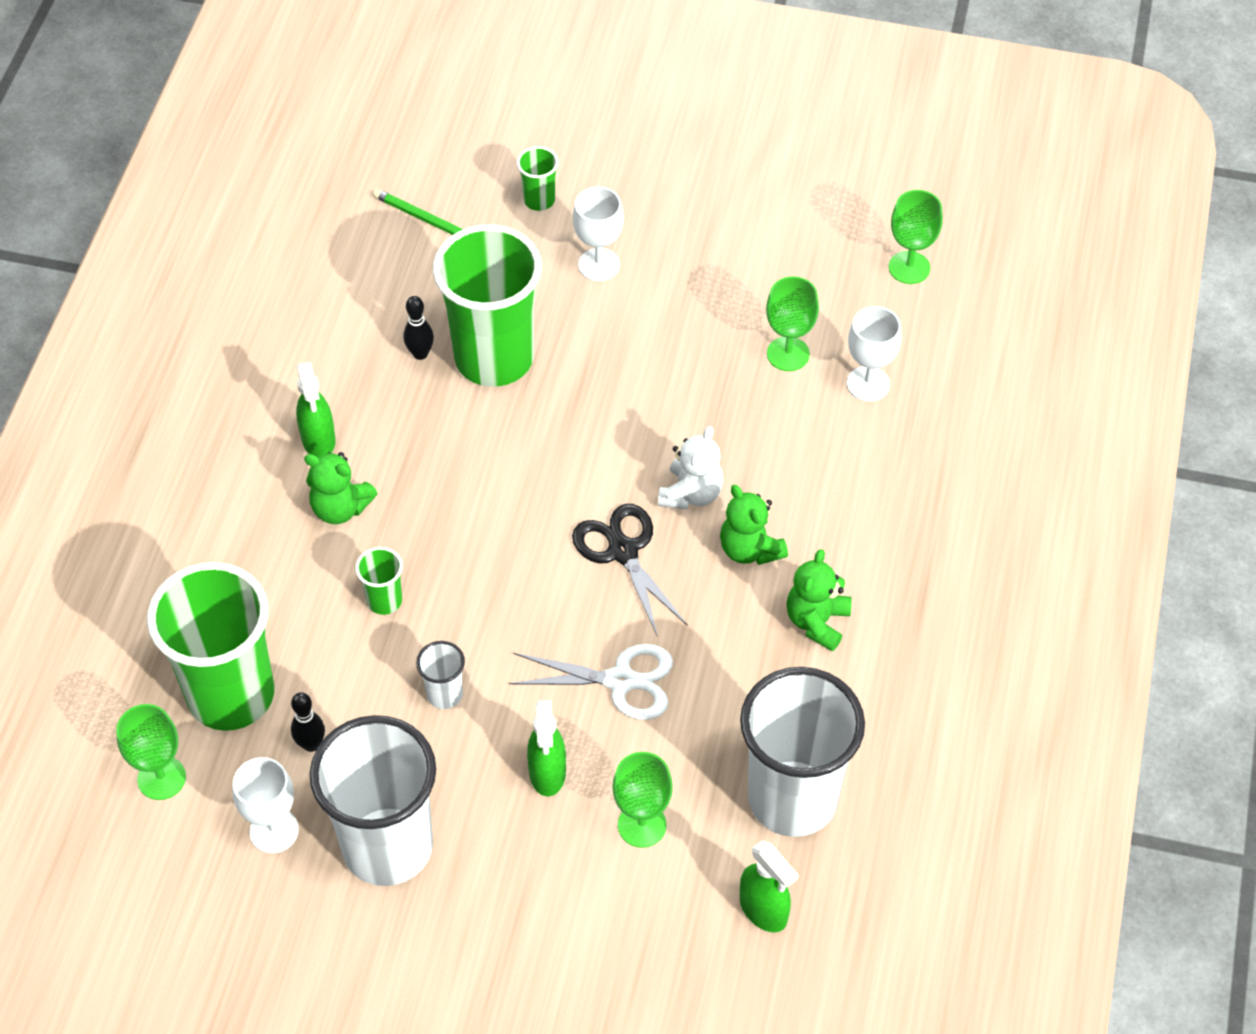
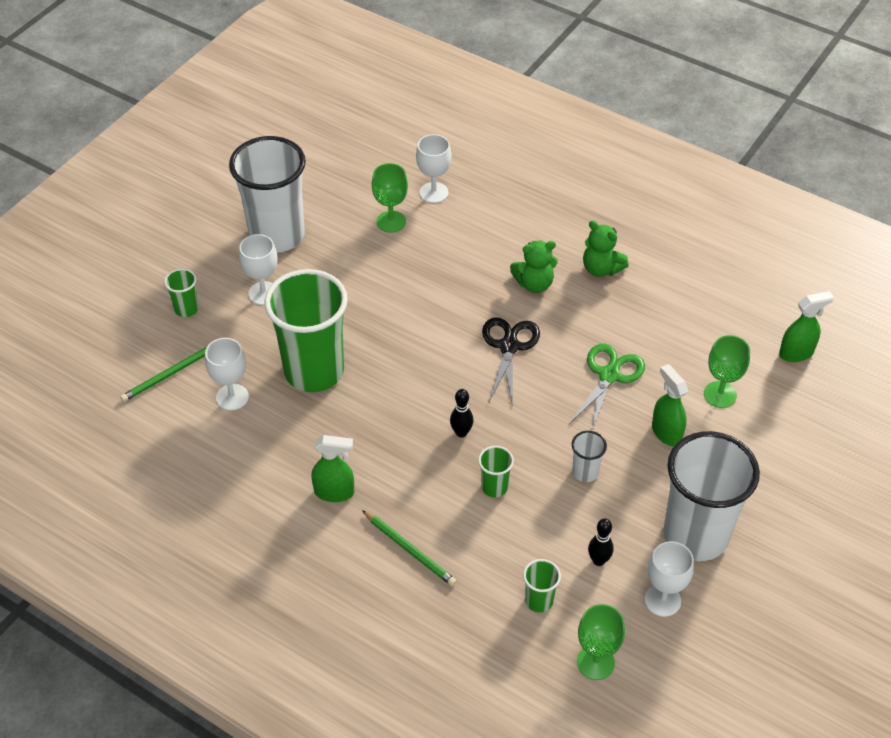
camera: 70 degrees left, 5 degrees down
(231, 695) = (539, 601): green cup -> green cup, size x0.42
(261, 541) = (410, 550): none -> green pencil
(340, 508) = (402, 494): green teddy bear -> none
(420, 354) = (287, 412): black bowling pin -> black bowling pin (461, 432)
(422, 293) = (232, 397): none -> white goblet
(547, 773) = (666, 432): green spray bottle -> green spray bottle turned 135 degrees counterclockwise
(620, 681) = (609, 375): white scissors -> green scissors
(623, 551) = (509, 346): black scissors -> black scissors turned 105 degrees clockwise
(691, 493) = (478, 300): white teddy bear -> none
(792, 799) = (723, 317): white cup -> white cup (277, 235)
(909, 268) = (353, 147): green goblet -> none

